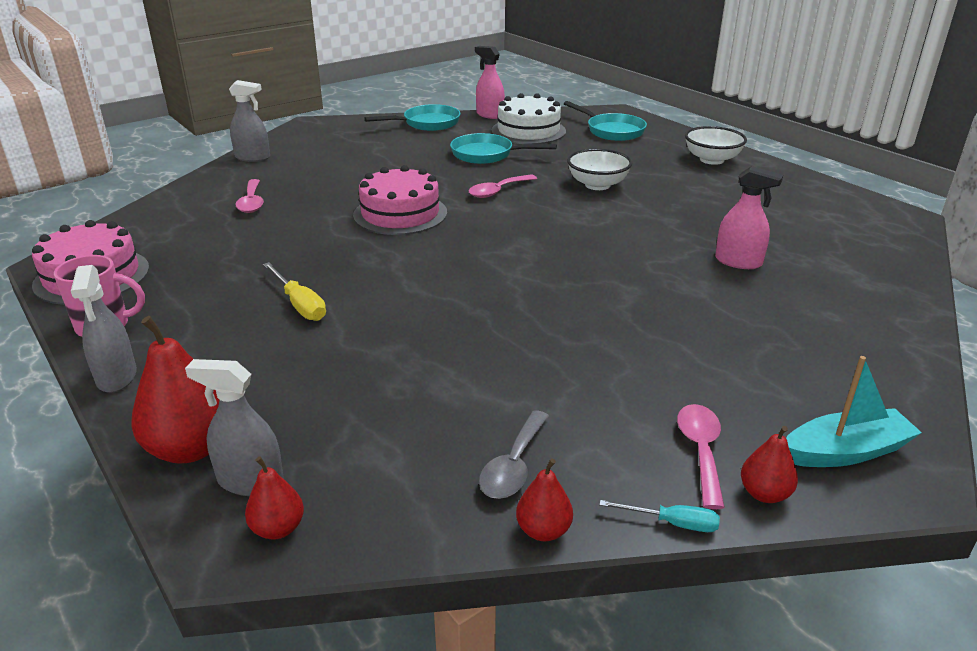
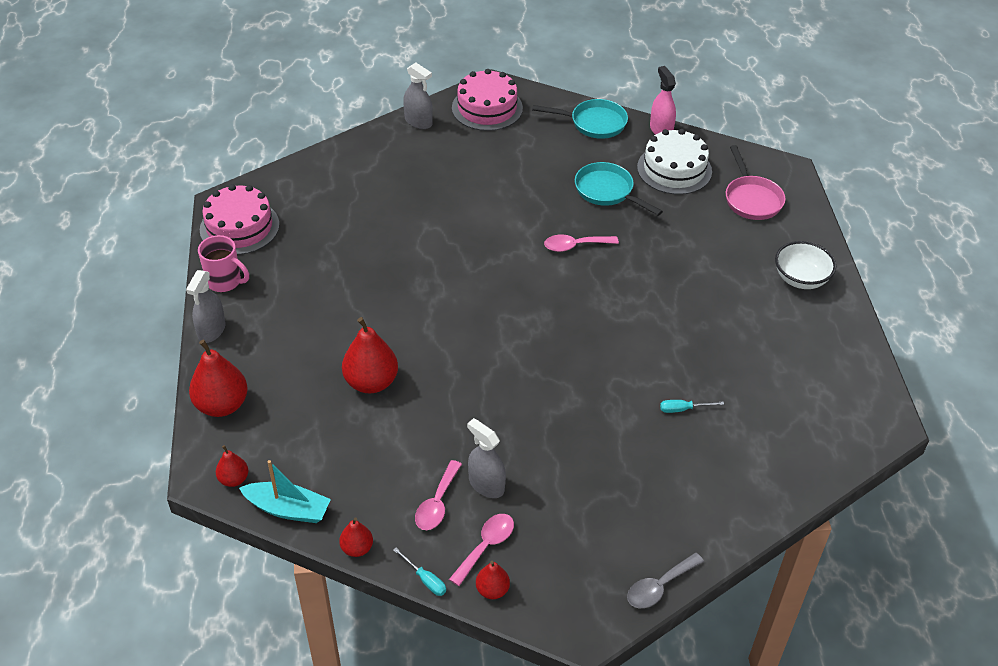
camera: 30 degrees right, 15 degrees up
(250, 481) = (238, 442): grey spray bottle -> grey spray bottle (486, 485)
(252, 202) = (383, 184): pink spoon -> pink spoon (437, 503)
(299, 304) = (347, 313): yellow screwdriver -> none
(388, 352) = (371, 382): none -> red pear
(400, 213) = (479, 243): pink cake -> pink cake (487, 108)
(513, 466) = (375, 502): grey spoon -> grey spoon (659, 587)
(597, 185) = (663, 271): white bowl -> none
(612, 131) = (751, 199): turquoise pan -> pink pan
(738, 262) = (683, 409): pink spray bottle -> turquoise screwdriver
(845, 452) = (570, 591): turquoise boat -> turquoise boat (288, 509)

